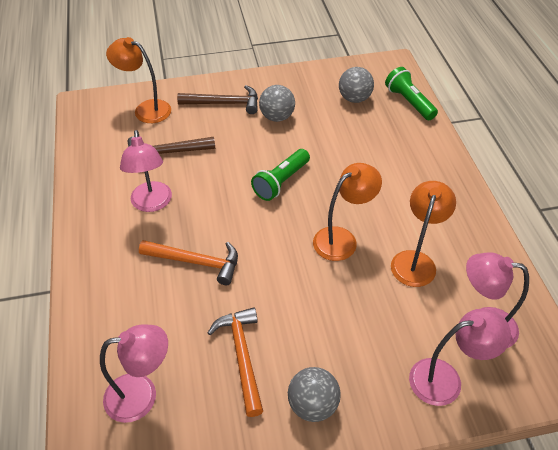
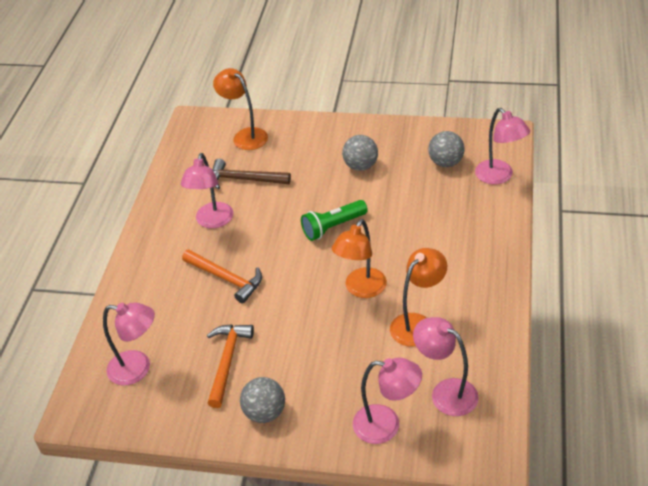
camera: 25 degrees right, 5 degrees down
(224, 103) = (318, 143): brown hammer -> none
(342, 239) = (361, 289): orange lamp -> orange lamp turned 135 degrees clockwise
(409, 102) = (499, 177): green flashlight -> pink lamp

